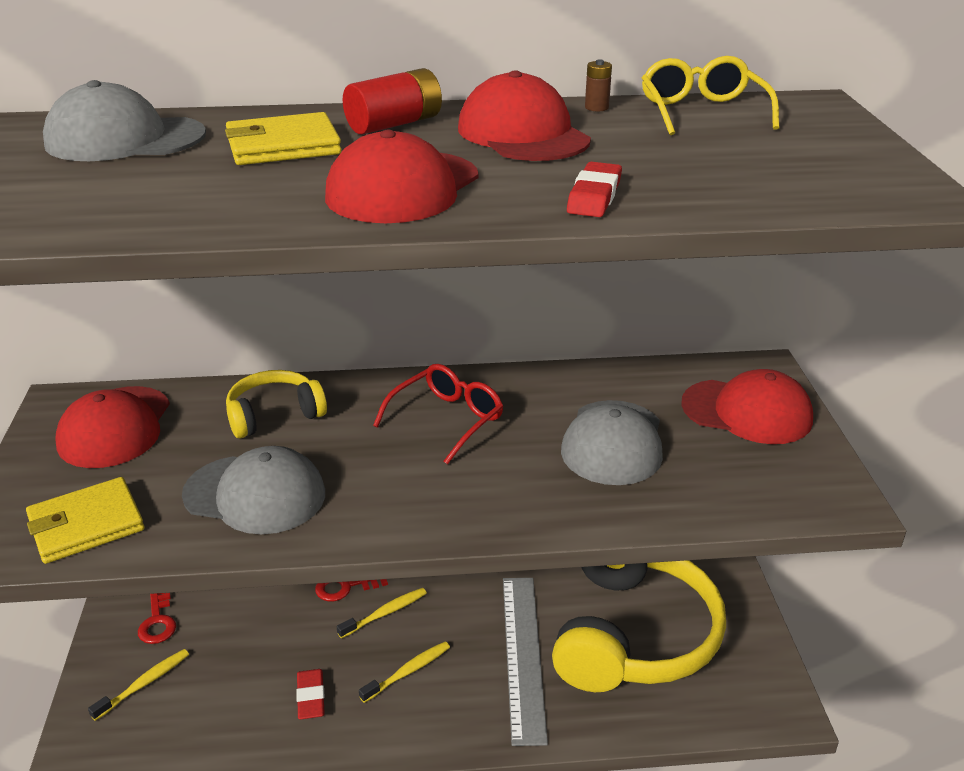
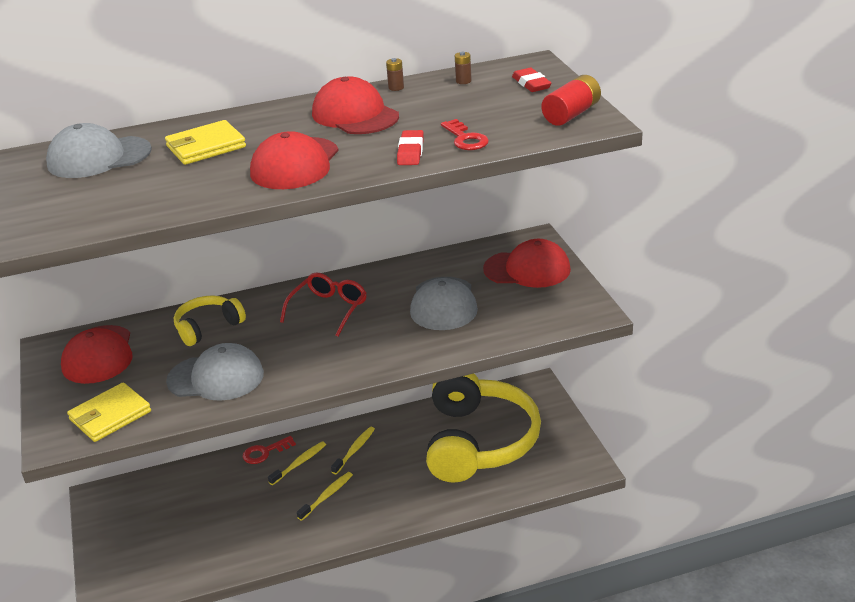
camera: 10 degrees left, 0 degrees up
(143, 684) = (138, 542): yellow toothbrush -> yellow toothbrush (354, 450)
(158, 621) = (131, 501): red key -> red key (465, 139)
(311, 697) = (262, 525): red eraser -> red eraser (531, 84)
(394, 124) = (270, 120): red battery -> red battery (571, 114)
(523, 655) = (405, 470): grey ruler -> none
(702, 112) = (463, 81): yellow glasses -> brown battery

